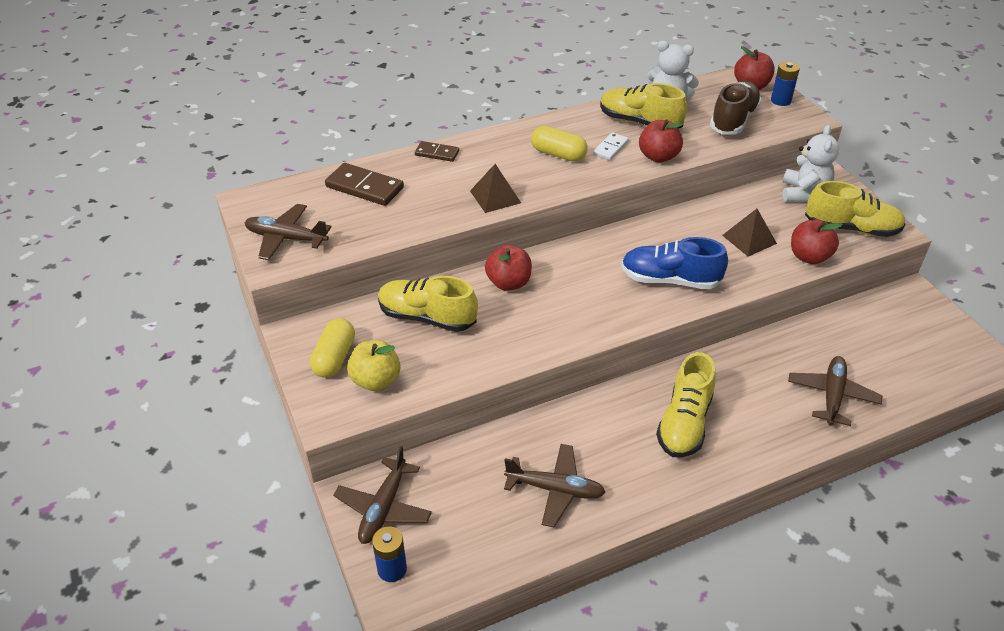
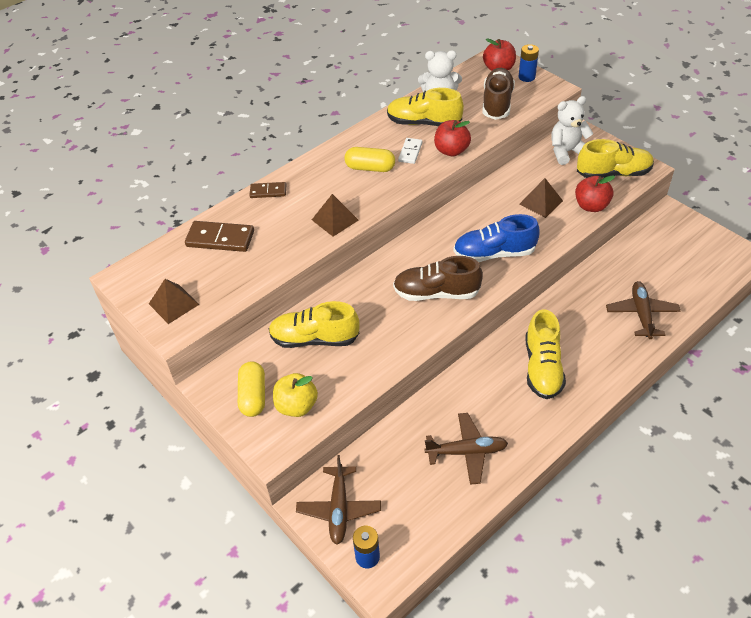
camera: 15 degrees left, 5 degrees up
(286, 238) = (173, 304): brown plane -> brown pyramid
(508, 283) = (368, 290): red apple -> none
(584, 305) = (436, 293): none -> brown shoe
(803, 193) = (567, 152): white teddy bear -> white teddy bear turned 105 degrees counterclockwise

